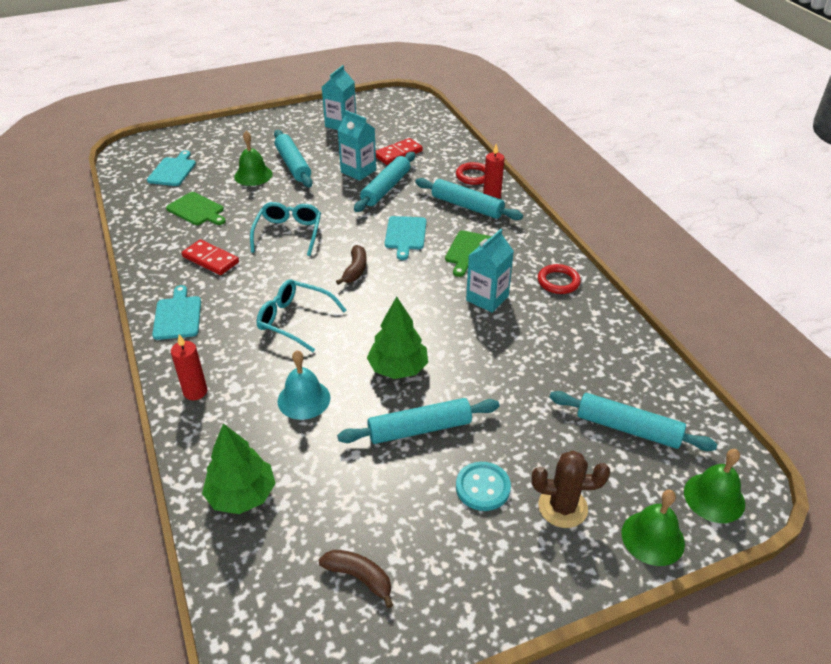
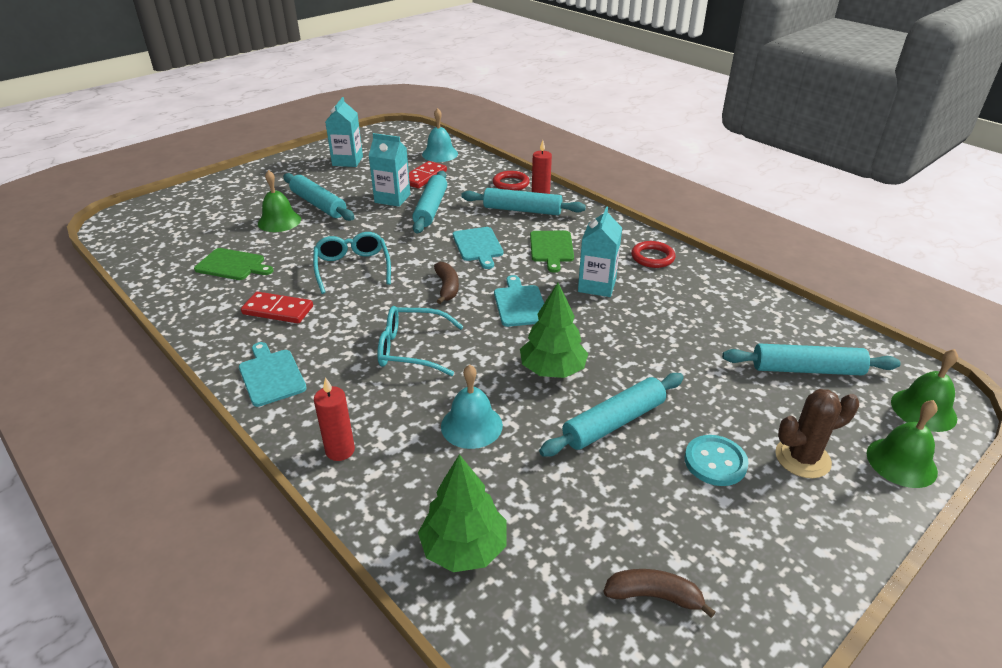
camera: 20 degrees left, 5 degrees down
(173, 171) = (181, 233): turquoise cutting board -> turquoise cutting board (520, 304)
(426, 131) = (440, 154): none -> turquoise bell

